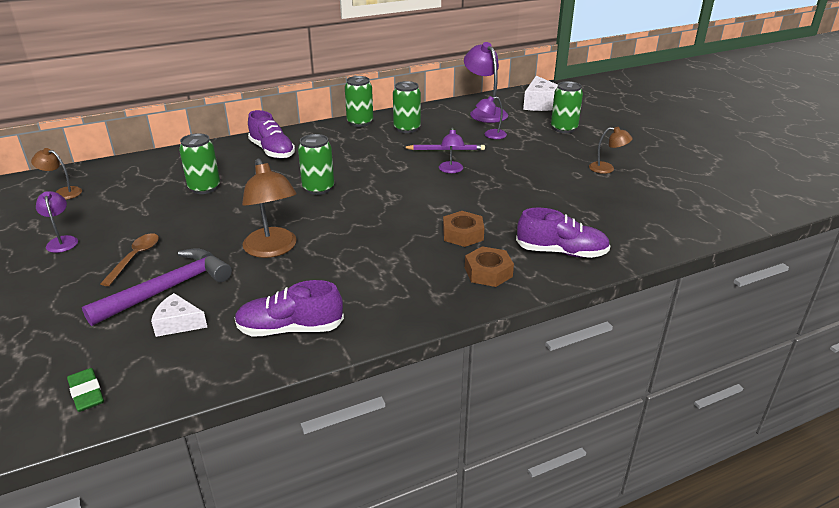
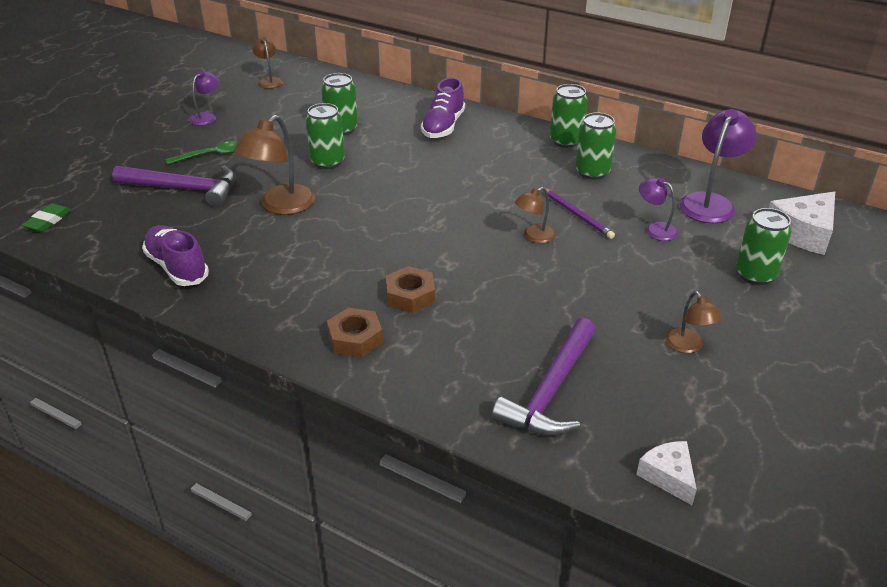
camera: 55 degrees right, 5 degrees up
(135, 258) = (212, 155): brown spoon -> green spoon
(178, 323) = (147, 215): white cheese -> white cheese (668, 476)
(318, 188) = (404, 180): green can -> green can (327, 162)
(451, 170) = (534, 237): purple lamp -> brown lamp
(561, 252) = (442, 375): purple shoe -> none
(610, 221) = (551, 390): none -> purple hammer

